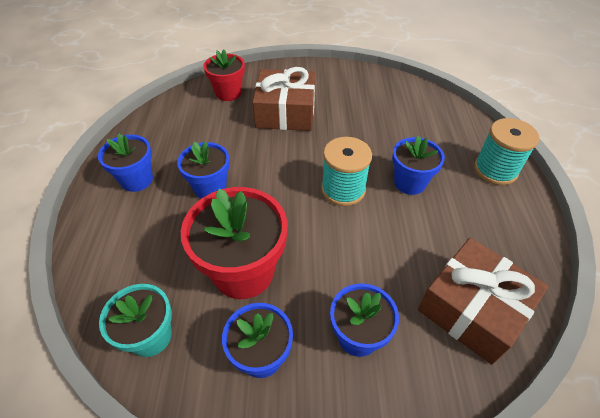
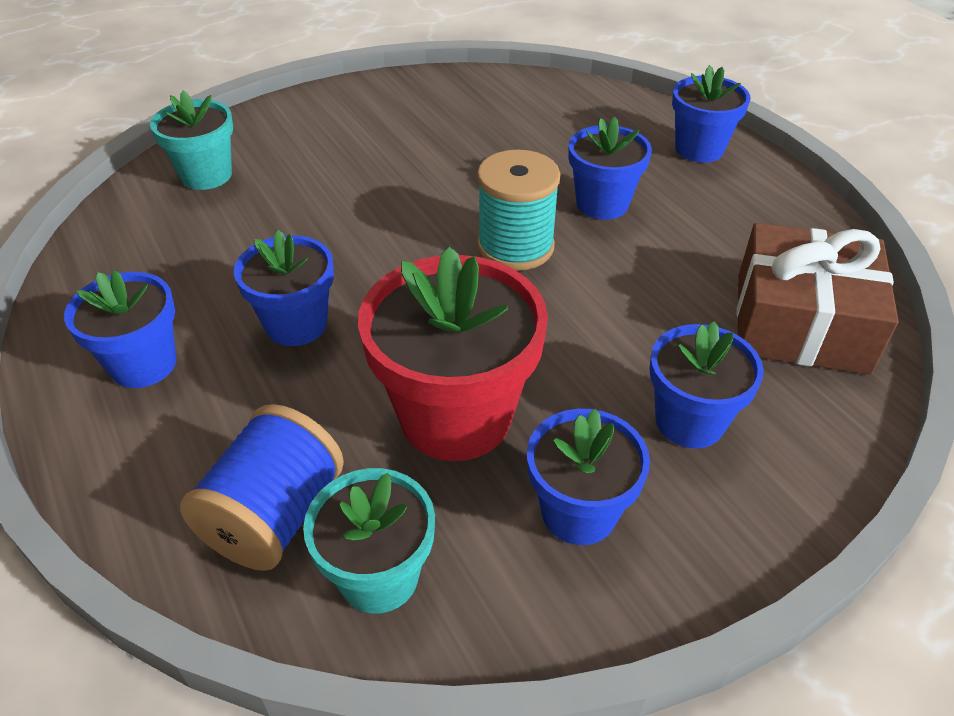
camera: 30 degrees left, 5 degrees down
(132, 281) = (274, 516): none -> blue spool
(228, 93) = (206, 175): red flower pot -> turquoise flower pot
(285, 112) = (334, 172): brown gift -> none
(495, 170) = (699, 149): turquoise spool -> blue flower pot

